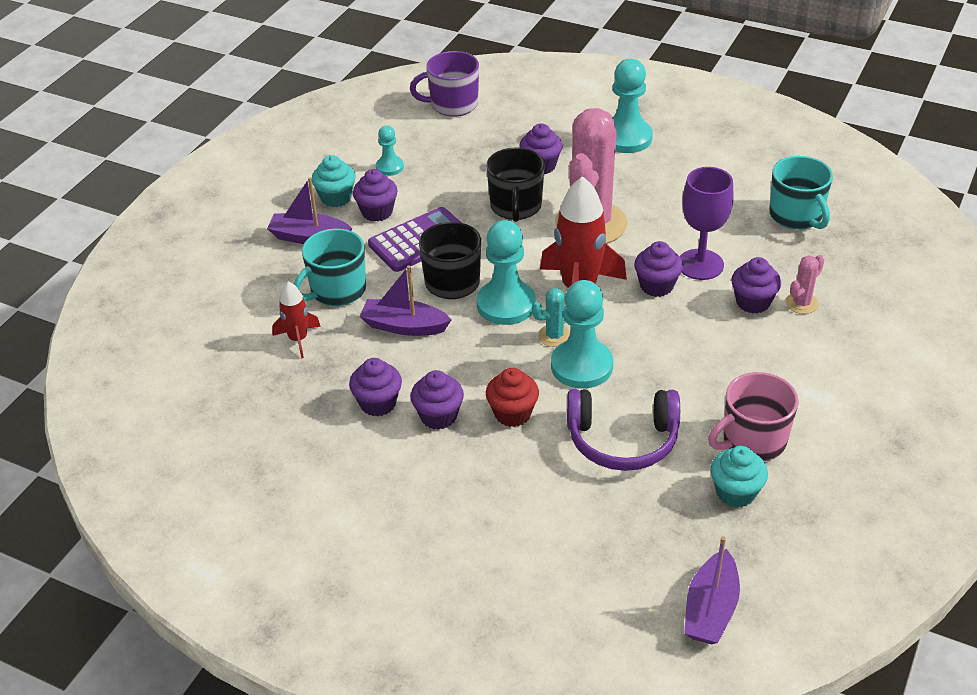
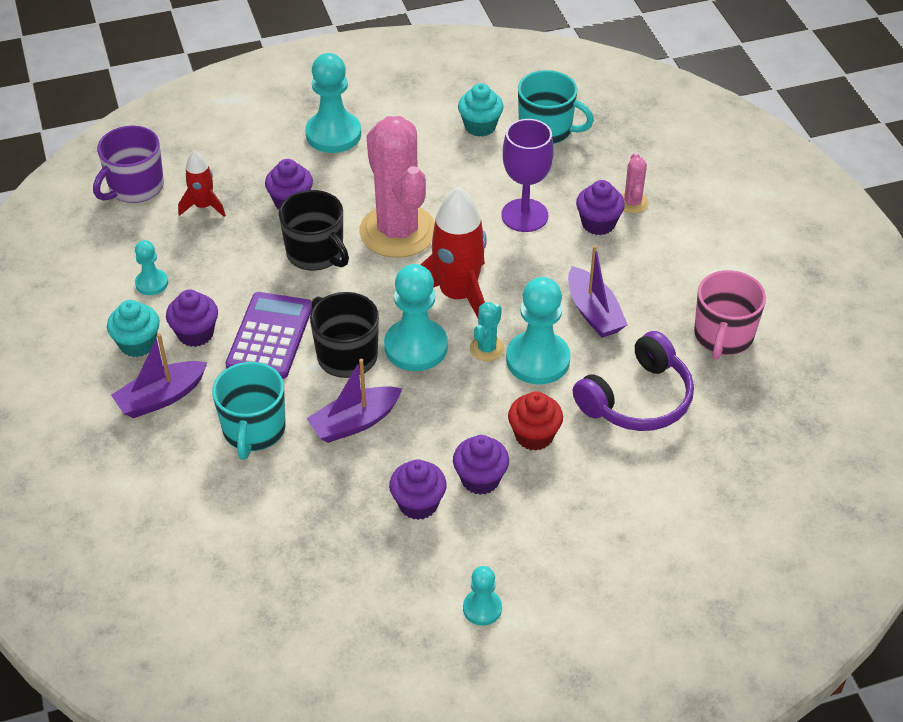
camera: 45 degrees left, 5 degrees up
(298, 339) = (276, 497): red rocket -> red rocket (203, 206)
(332, 497) = (482, 608): none -> turquoise pawn
(656, 286) = (513, 254): purple cupcake -> none
(710, 609) = (838, 482): purple boat -> purple boat (593, 312)
(735, 492) = (757, 384): turquoise cupcake -> turquoise cupcake (480, 126)

